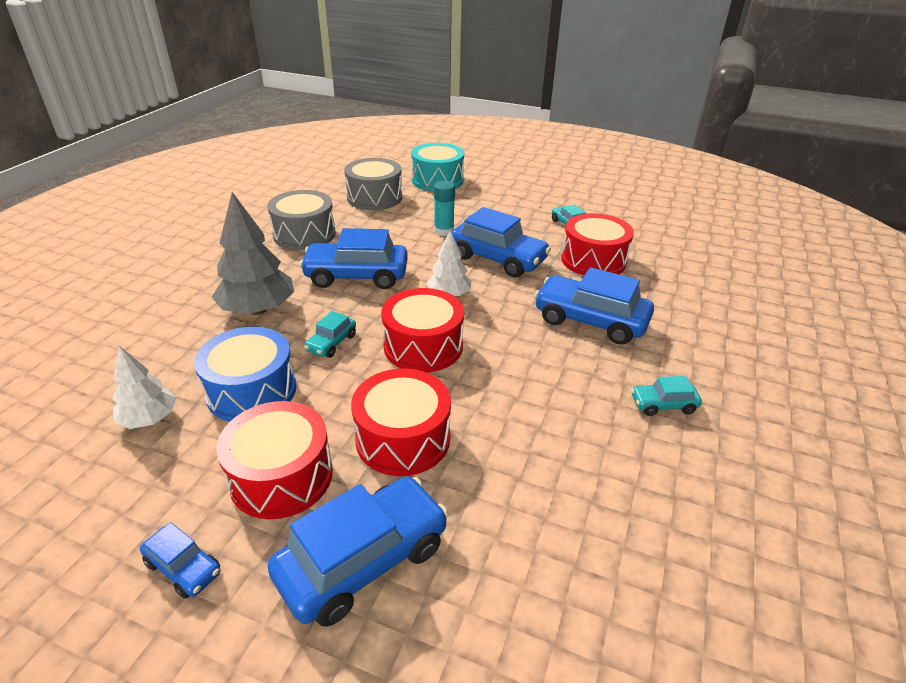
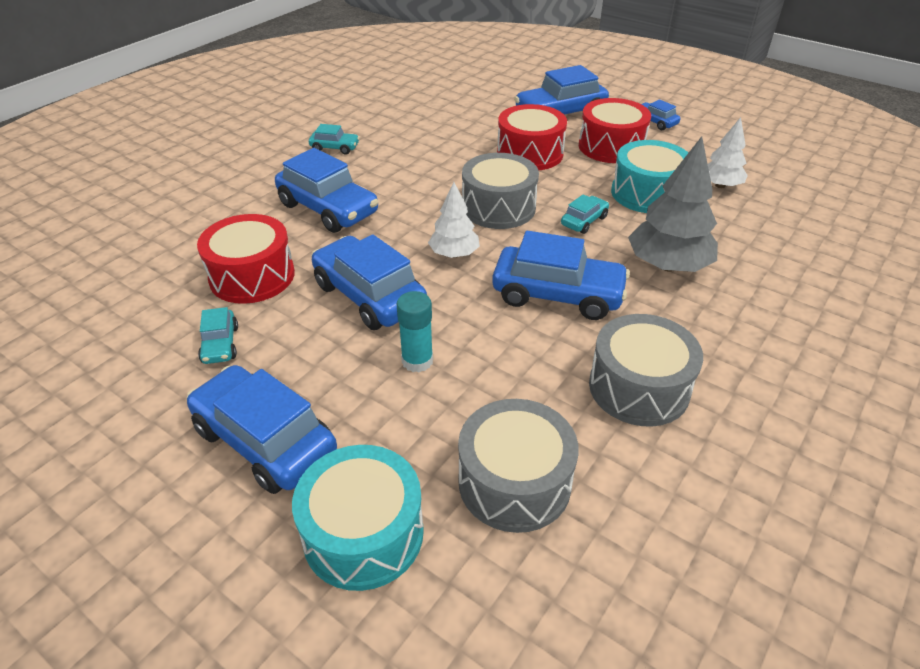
camera: 165 degrees left, 5 degrees up
(252, 391) = (647, 193): blue drum -> turquoise drum
(423, 346) = (498, 207): red drum -> grey drum
(503, 196) = (265, 441): none -> blue car

